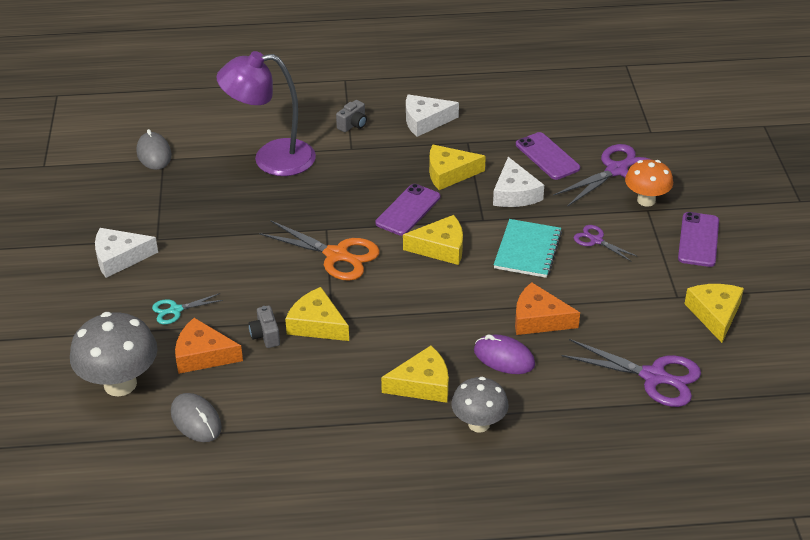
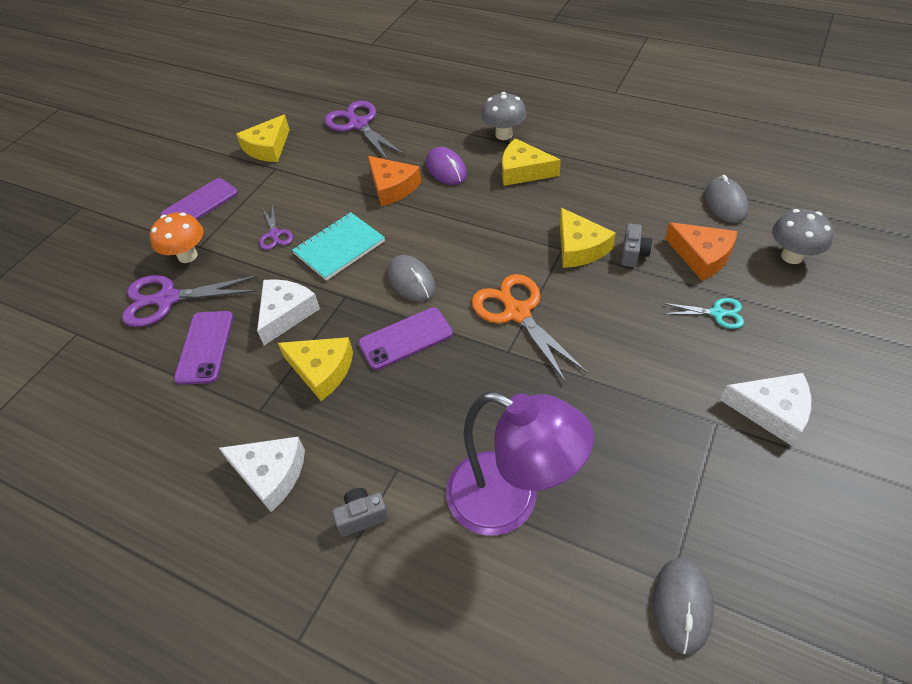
camera: 145 degrees left, 10 degrees up
(120, 384) = (792, 256): grey mushroom -> grey mushroom, size x0.64
(440, 248) = (411, 281): yellow cheese -> grey mouse

